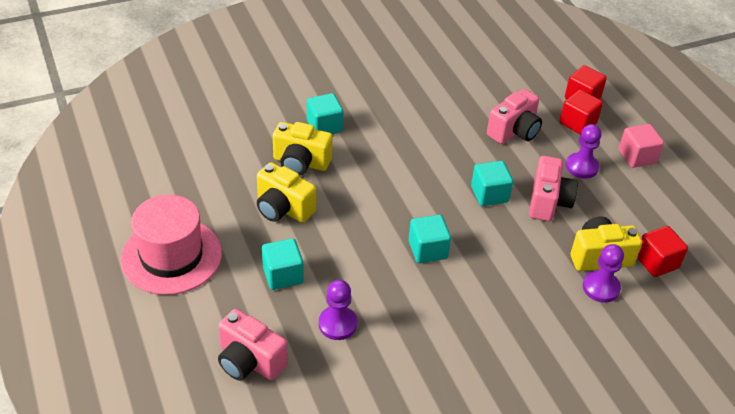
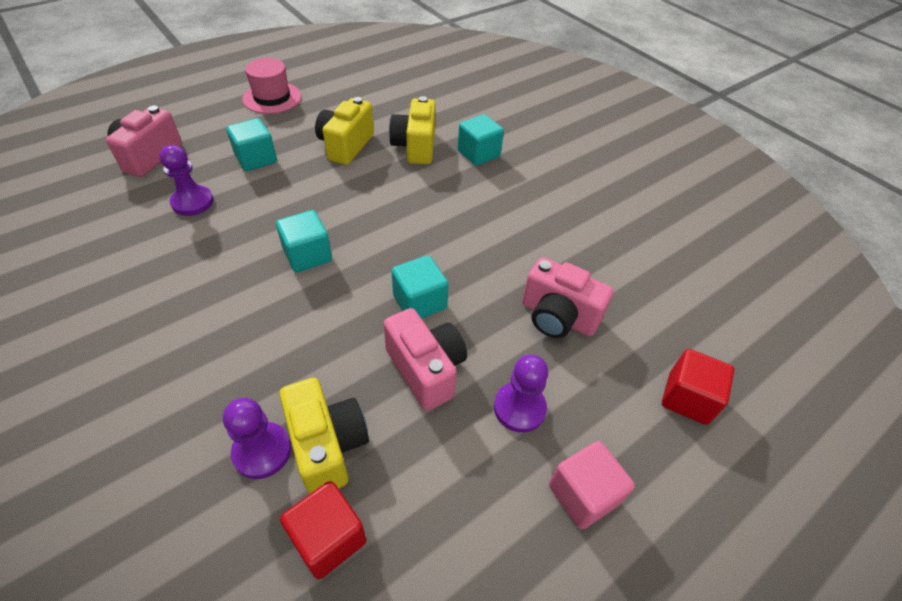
camera: 75 degrees right, 5 degrees up
(171, 256) = (272, 98): pink hat -> pink hat, size x0.66
(548, 202) = (426, 369): pink camera -> pink camera turned 120 degrees counterclockwise
(578, 123) = (621, 396): red cube -> none

